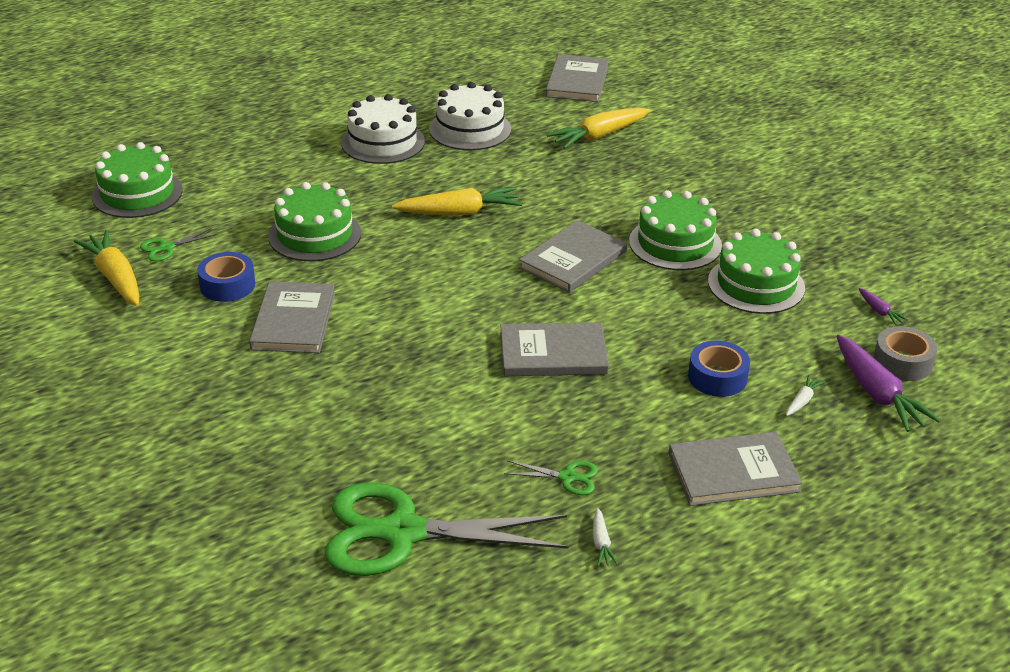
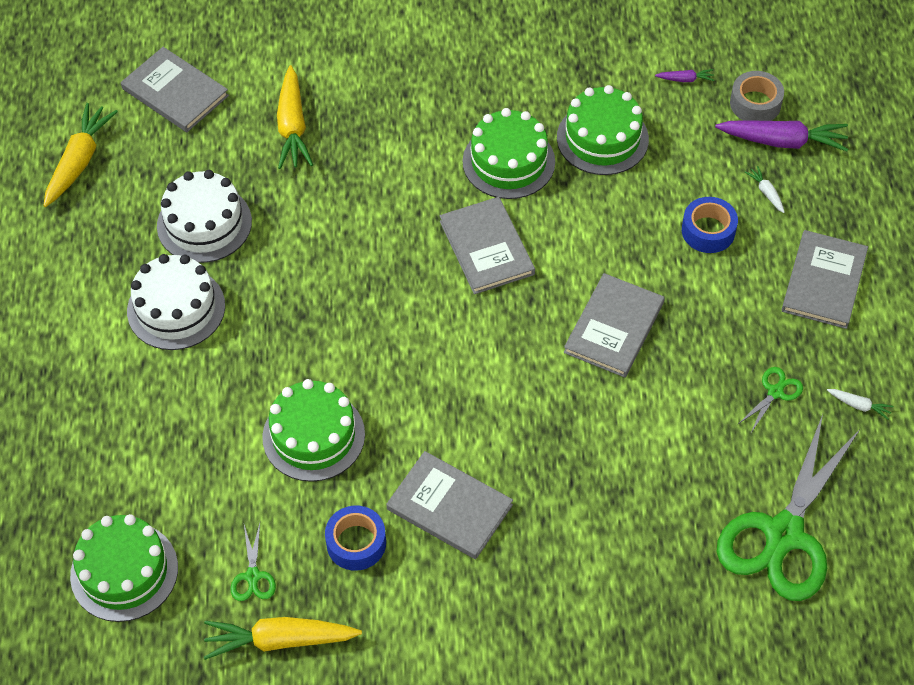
camera: 60 degrees left, 20 degrees up
(459, 212) = (353, 300): yellow carrot -> yellow carrot (79, 161)

